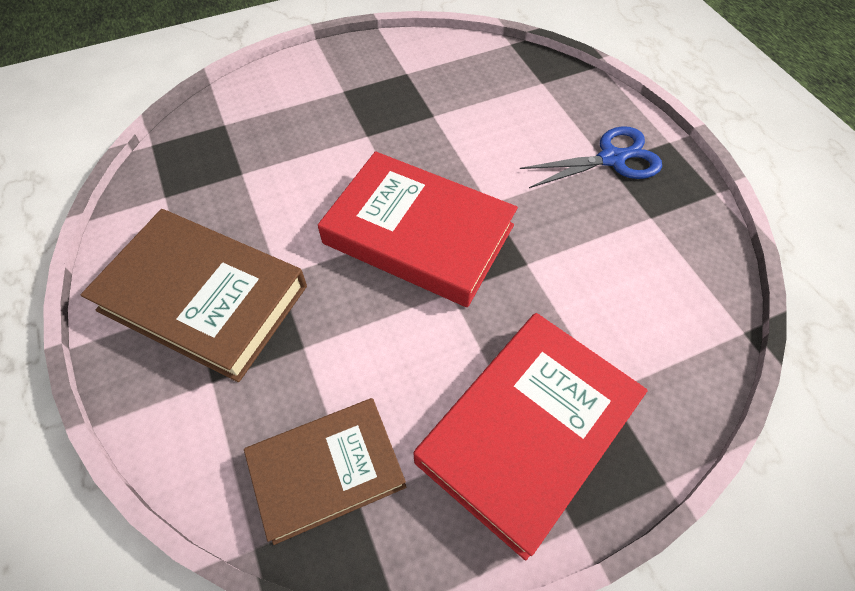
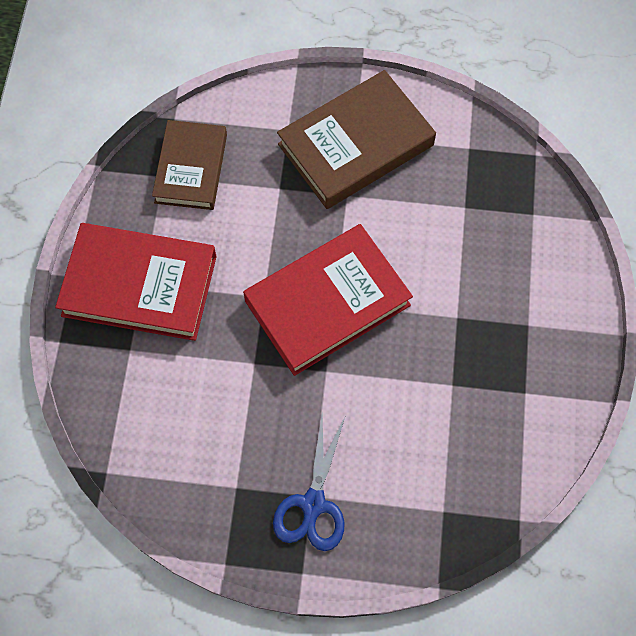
camera: 120 degrees right, 10 degrees up
(527, 431) = (139, 285): red book -> red book turned 60 degrees counterclockwise

